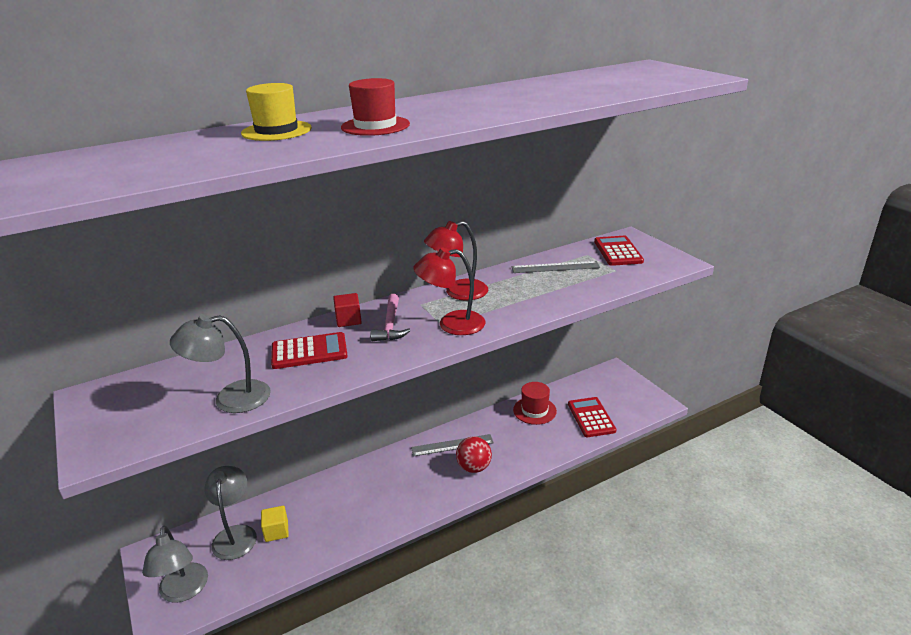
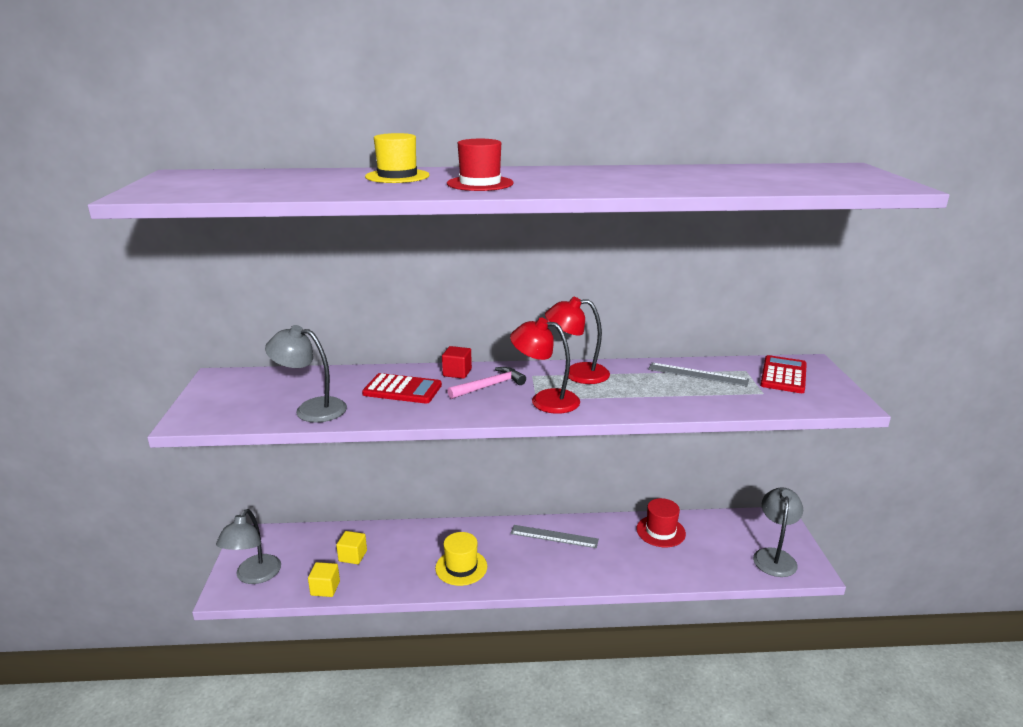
camera: 25 degrees right, 5 degrees down
(235, 534) = (320, 546): grey lamp -> grey lamp (774, 556)
(269, 573) = (325, 588): none -> yellow cube
(389, 502) = (461, 567): none -> yellow hat
(390, 325) = (489, 386): pink hammer -> pink hammer turned 150 degrees counterclockwise
(474, 467) = (561, 564): red ball -> none
(591, 417) = (719, 558): red calculator -> none

